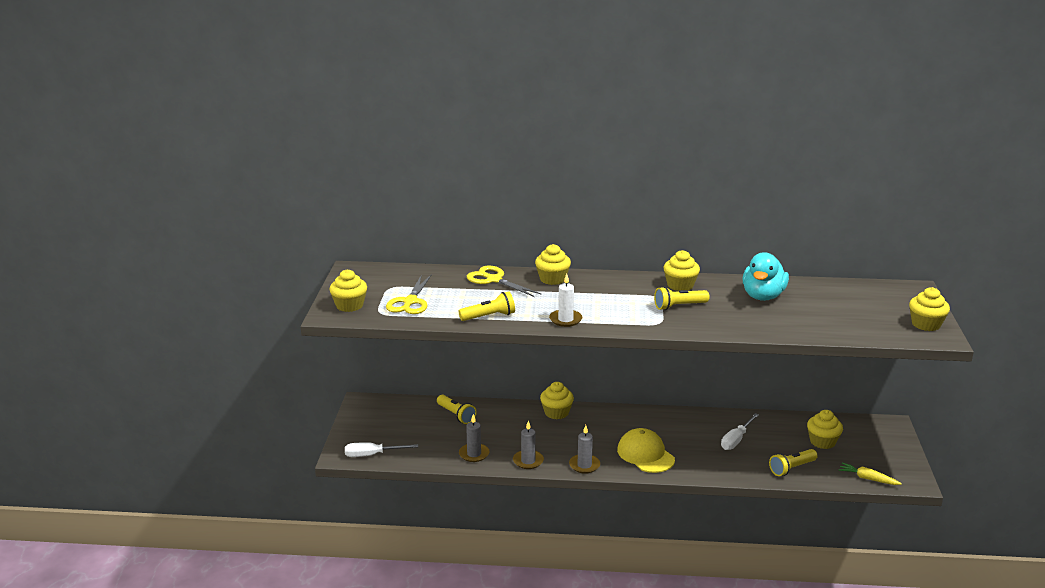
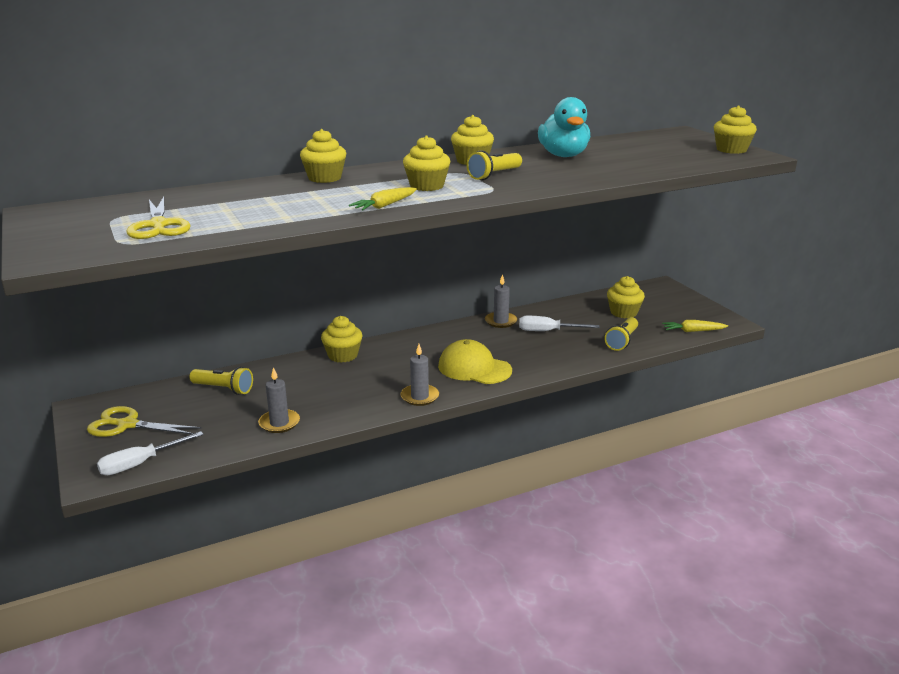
camera: 30 degrees left, 0 degrees up
(349, 305) = (67, 244): yellow cupcake -> yellow cupcake (426, 186)
(489, 316) = (285, 219): yellow flashlight -> none
(494, 280) = (252, 189): yellow scissors -> yellow scissors (127, 425)
(528, 461) = (352, 411): grey candle -> grey candle (500, 321)
(565, 320) = (385, 205): white candle -> yellow carrot
(736, 440) = (548, 331): white screwdriver -> white screwdriver turned 90 degrees clockwise

